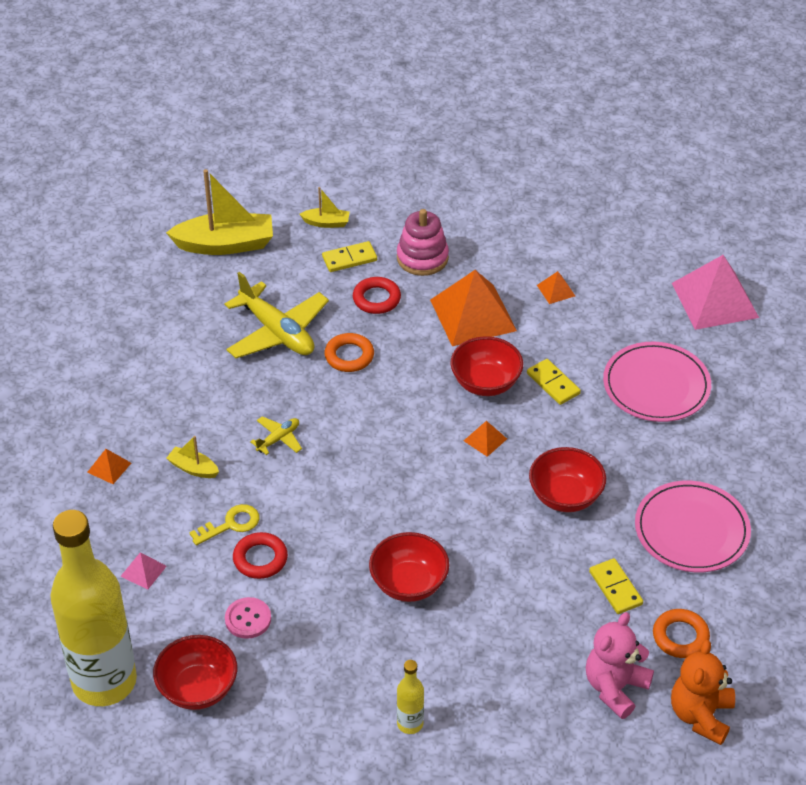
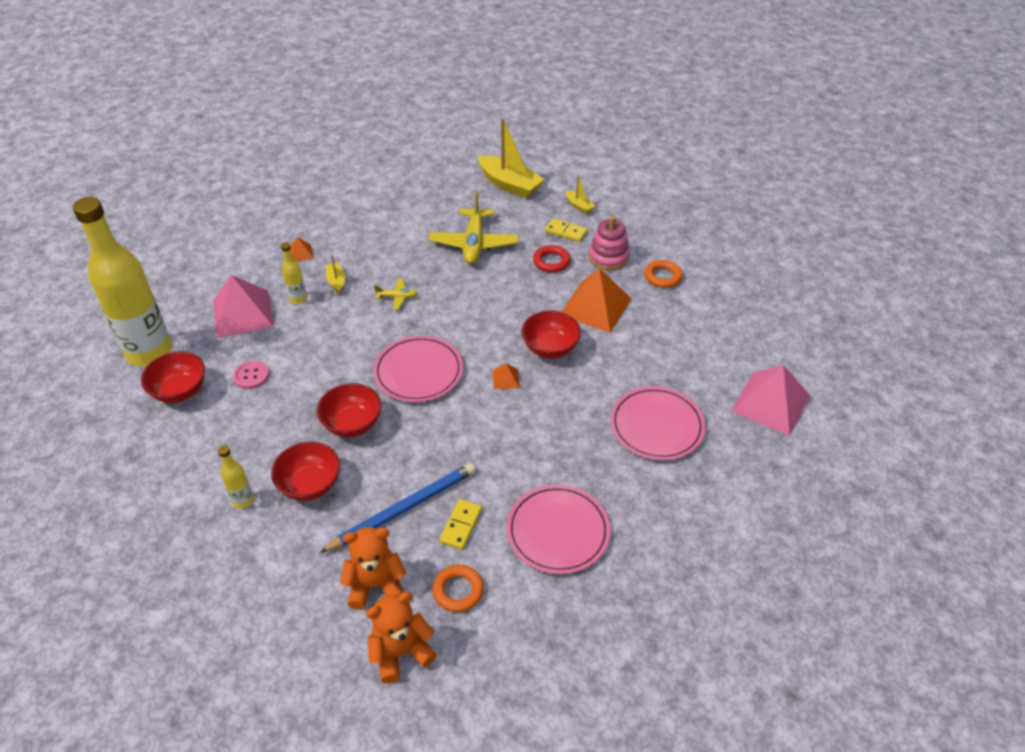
camera: 45 degrees right, 0 degrees up
(143, 571) = (242, 313): pink pyramid -> pink pyramid, size x2.31
(179, 514) = (298, 299): none -> yellow bottle
(231, 524) = (313, 322): yellow key -> none
(260, 559) = (301, 350): red ring -> none
(349, 356) = (494, 281): orange ring -> orange ring (662, 277)
(400, 492) = (418, 371): none -> pink plate
(553, 384) = (590, 377): yellow domino -> none
(553, 614) = (403, 509): none -> blue pencil
(556, 290) = (667, 326): orange pyramid -> none
(565, 496) = (507, 447): red bowl -> red bowl (310, 485)
(615, 688) = (376, 585): pink teddy bear -> orange teddy bear

